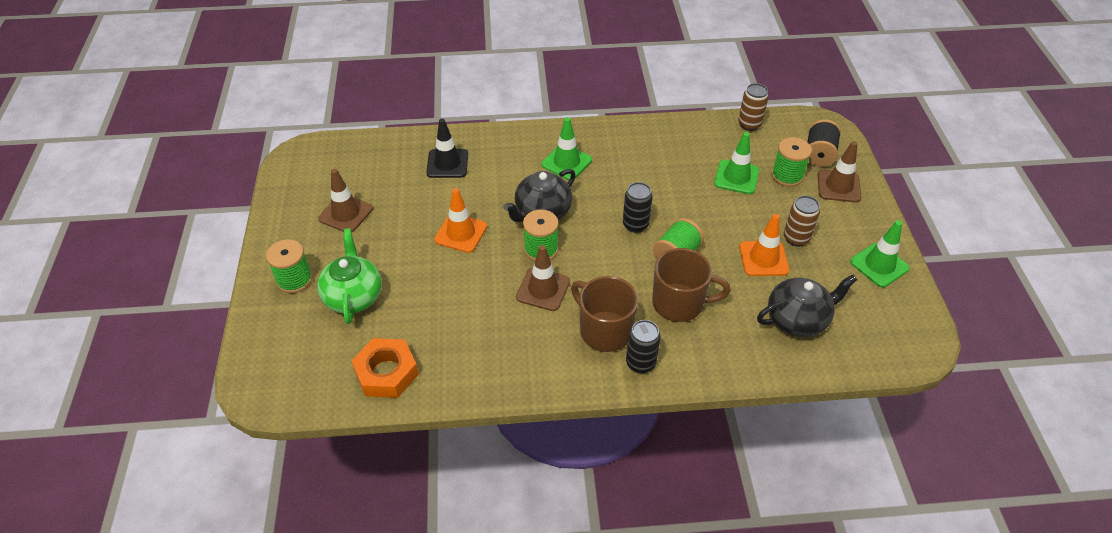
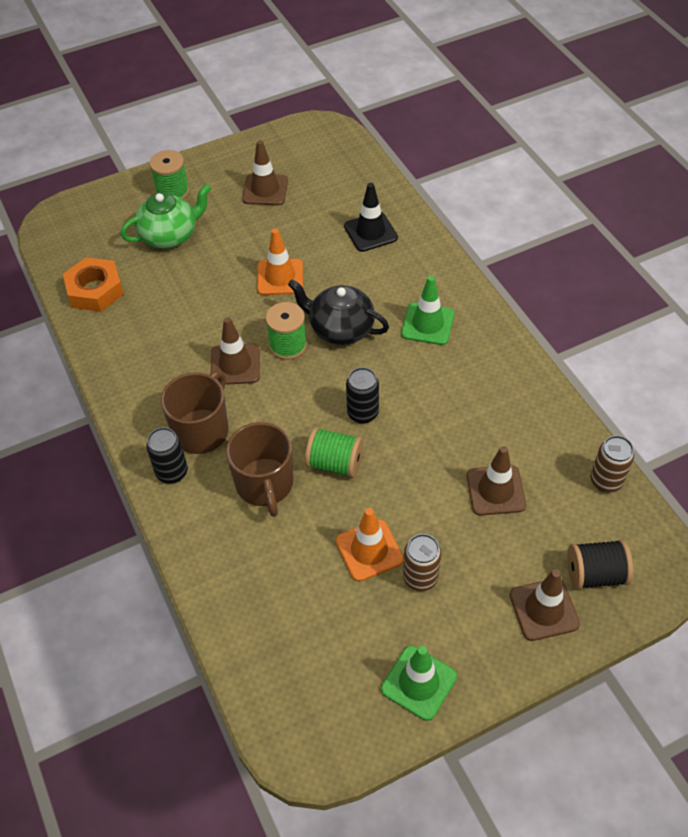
camera: 70 degrees right, 5 degrees up
(736, 177) = (495, 490): green traffic cone -> brown traffic cone
(787, 176) = (530, 545): green spool -> none
(797, 319) = (288, 606): black teapot -> none

